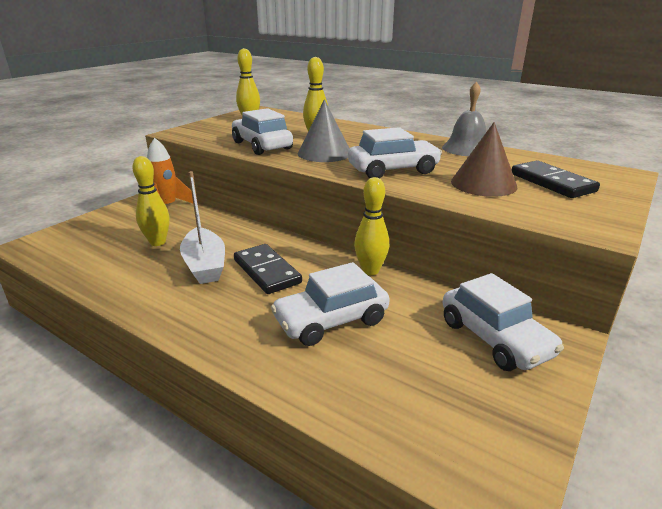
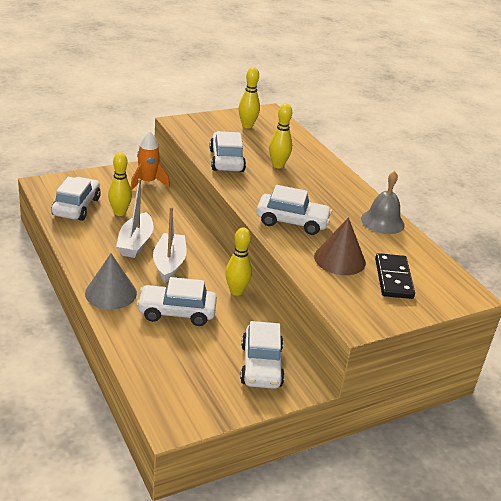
camera: 25 degrees right, 5 degrees up
(95, 253) = (76, 207): none -> white car
(266, 271) = (169, 264): black domino -> white boat
(324, 153) = (263, 186): grey cone -> grey cone (111, 293)

